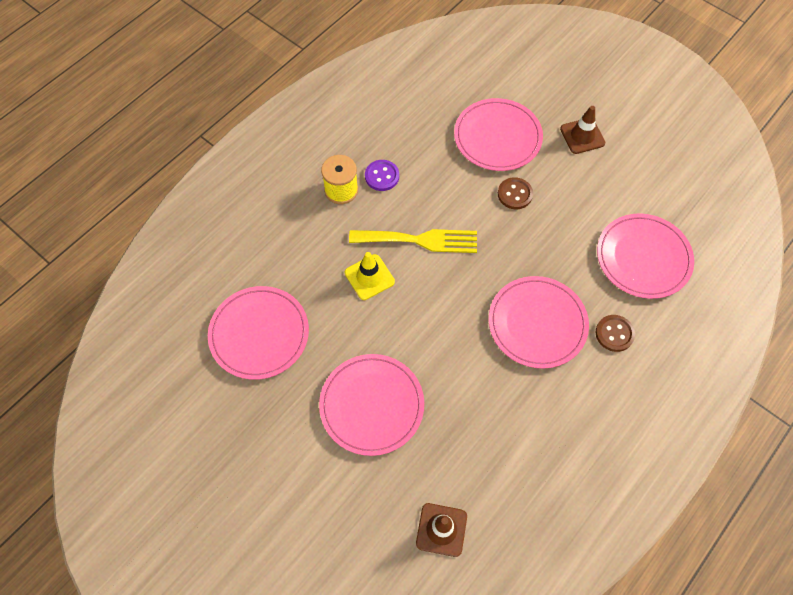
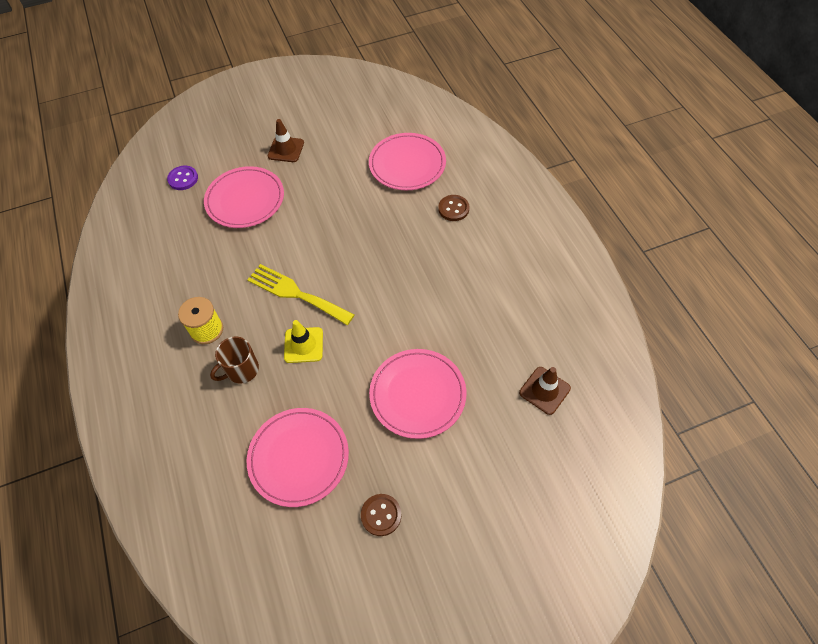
camera: 60 degrees left, 5 degrees down
(317, 241) = (241, 370): none -> brown mug
(382, 176) = (217, 293): purple button -> purple button (183, 179)
(420, 240) = (296, 293): yellow fork -> yellow fork turned 90 degrees counterclockwise
(515, 194) = (302, 213): brown button -> brown button (381, 515)
(537, 323) = (417, 250): pink plate -> none

